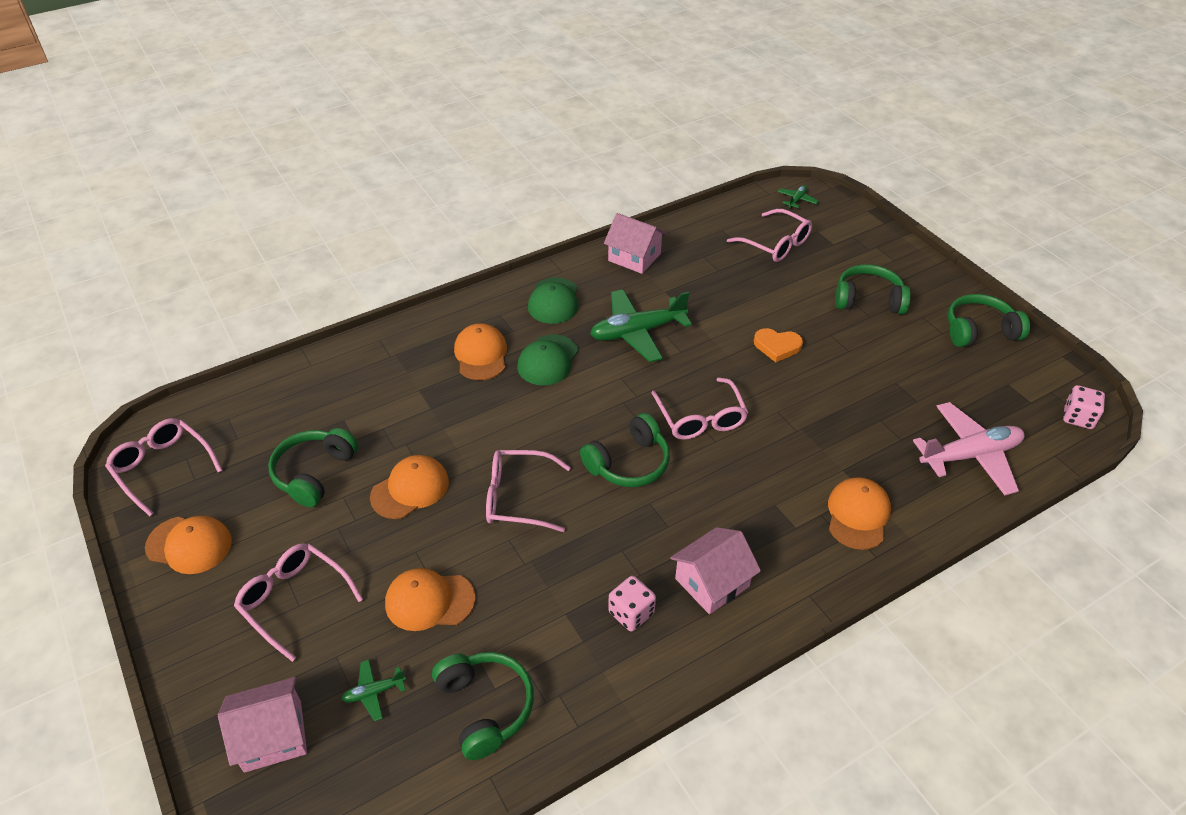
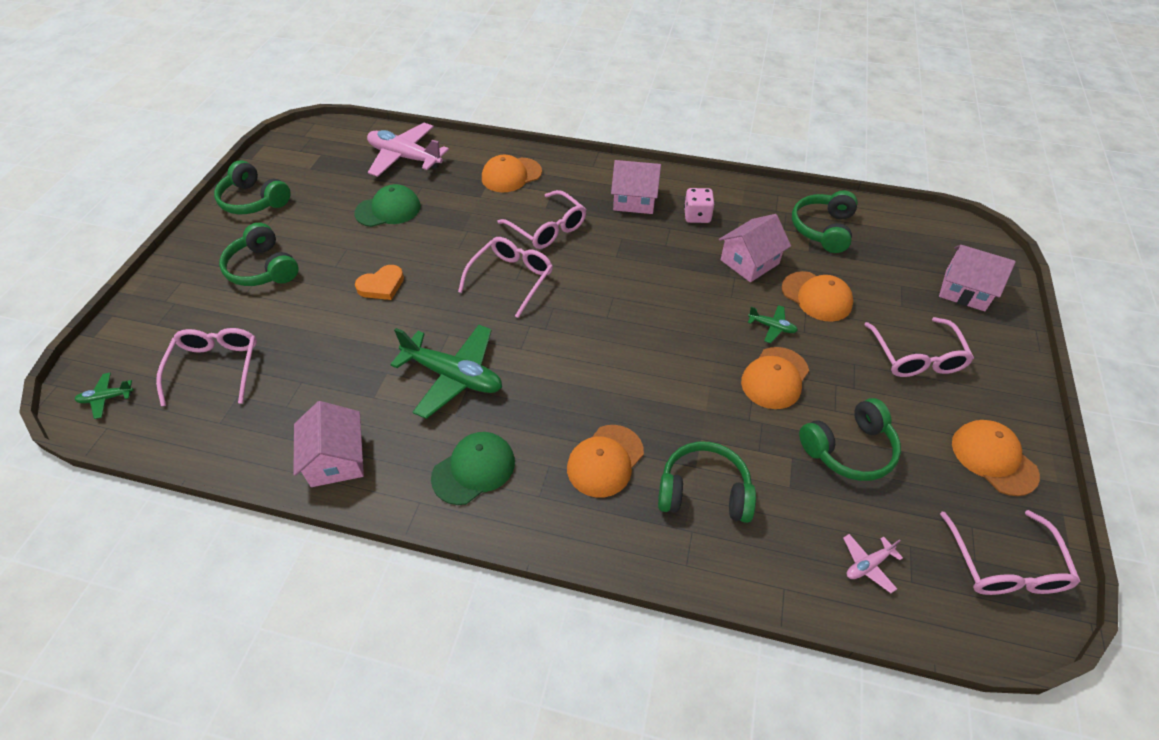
camera: 135 degrees left, 5 degrees up
(262, 409) = (868, 565): none -> pink plane
(374, 692) = (887, 273): green plane -> green plane (772, 327)
(410, 489) = (775, 378): orange cap -> orange cap turned 60 degrees counterclockwise
(518, 497) = (699, 317): pink glasses -> pink glasses (548, 228)
(526, 593) = (749, 262): none -> pink house
(548, 360) = (556, 408): green cap -> green cap (388, 210)
(629, 463) = (598, 286): green headphones -> green headphones (704, 492)
(777, 346) = (381, 285): orange heart -> orange heart turned 90 degrees clockwise
(1078, 417) = (318, 134): pink dice -> none

